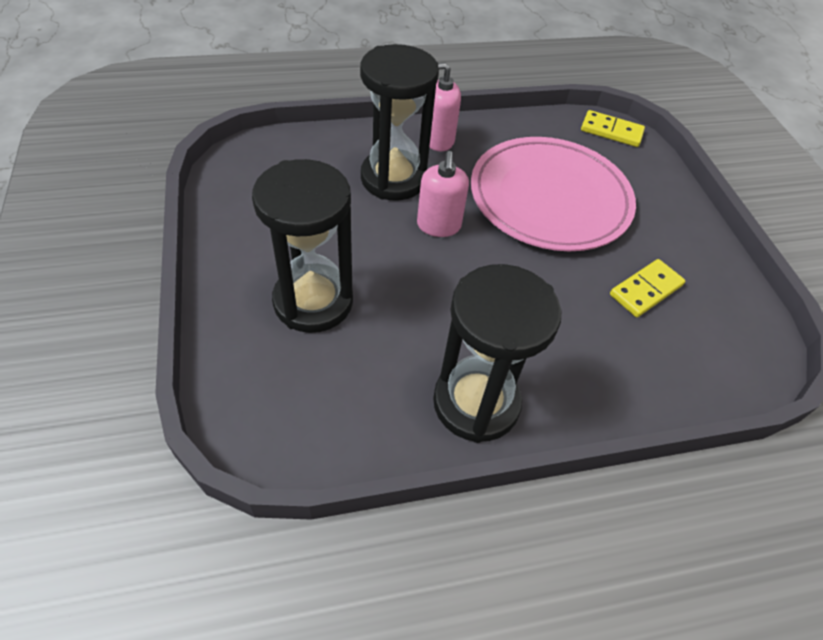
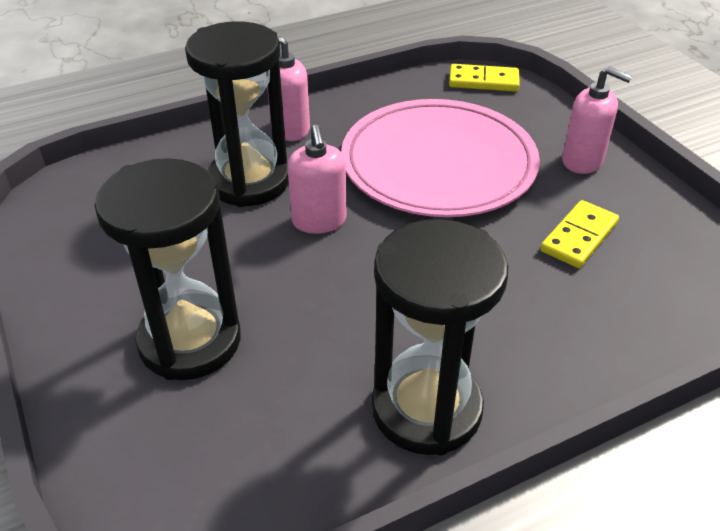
camera: 10 degrees left, 10 degrees down
(672, 223) = (582, 161): none -> pink soap dispenser

